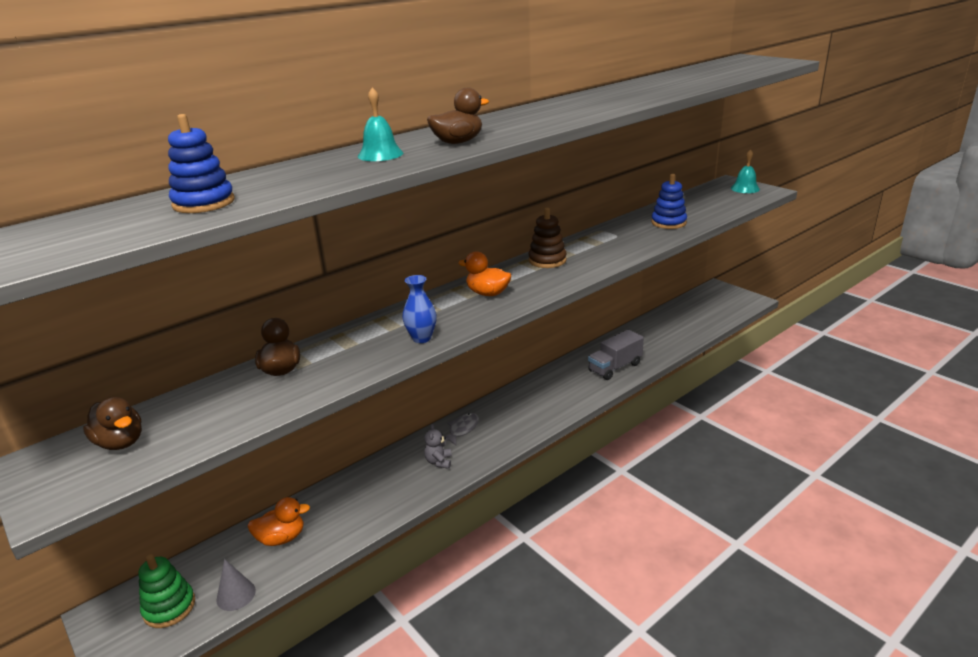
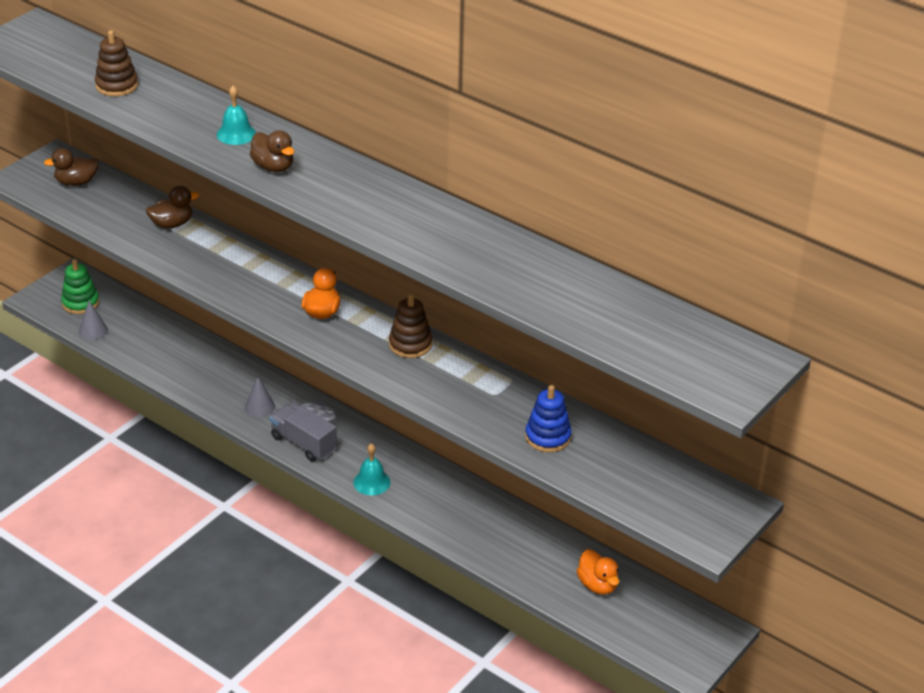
camera: 75 degrees right, 10 degrees up
(120, 442) = (76, 182): brown duck -> brown duck turned 45 degrees clockwise
(204, 203) = (117, 85): blue stacking toy -> brown stacking toy
(281, 538) = (152, 336): orange duck -> orange duck (597, 585)
(421, 338) = (228, 286): blue vase -> none
(439, 462) = (259, 407): grey teddy bear -> grey cone
(615, 367) = (458, 523): grey truck -> grey truck (303, 444)
(745, 188) = (711, 517): turquoise bell -> turquoise bell (371, 482)

